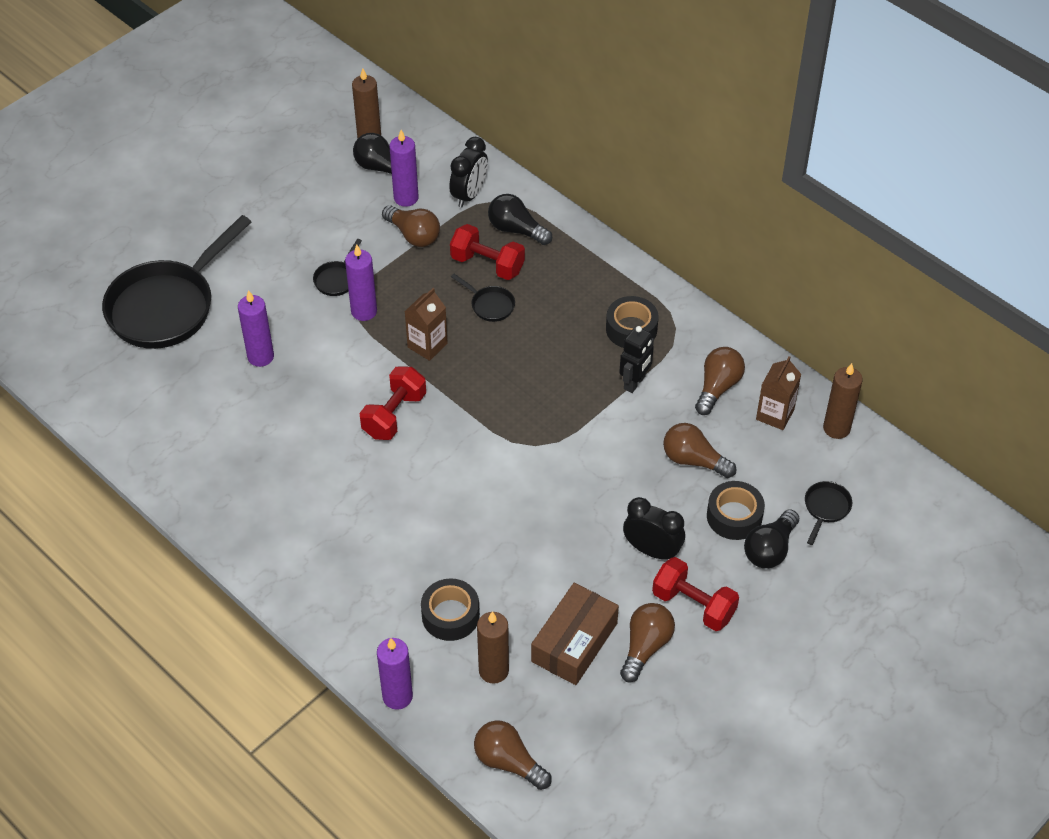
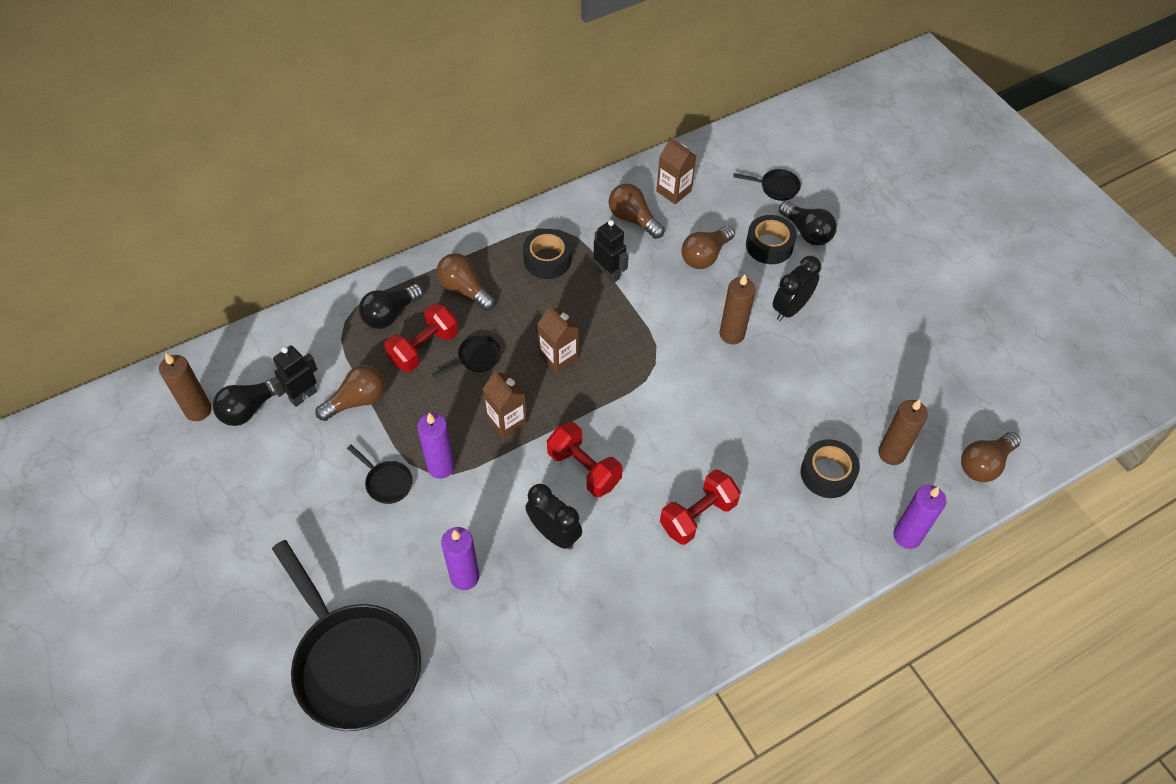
camera: 75 degrees left, 5 degrees up
(406, 198) = (303, 396): purple candle -> black robot
(469, 195) = (326, 341): black clock -> black clock (554, 534)
(514, 366) = (558, 357): none -> brown carton
(574, 642) = (872, 387): brown box -> none
(645, 647) = (885, 338): brown light bulb -> brown light bulb (464, 289)
(693, 605) = (850, 296): red dumbbell -> red dumbbell (698, 516)
(825, 508) = (776, 187): black pan -> black pan turned 150 degrees clockwise
(836, 428) = (699, 158): brown candle -> brown candle (732, 334)

